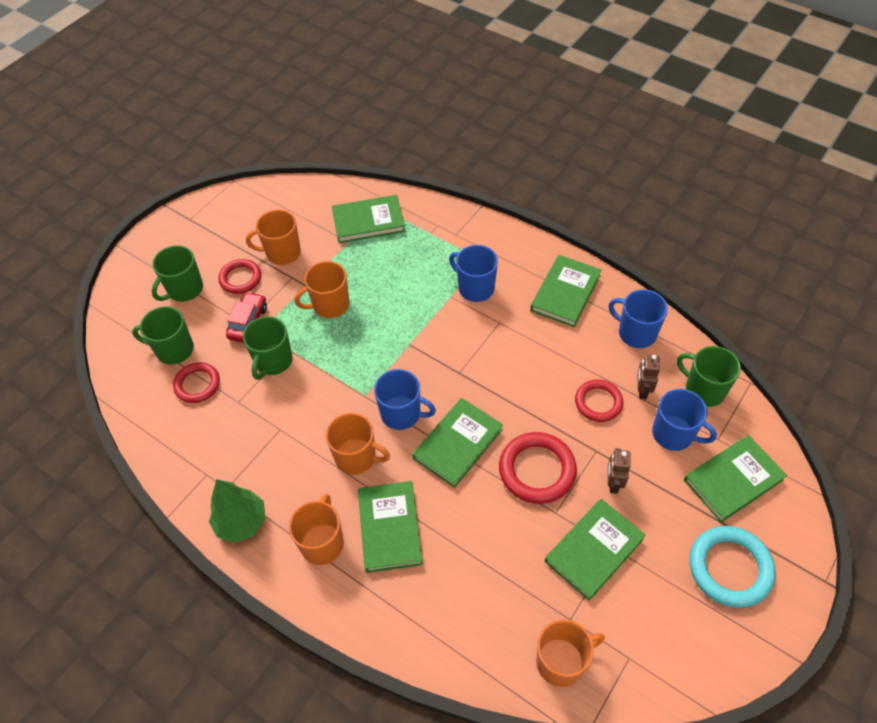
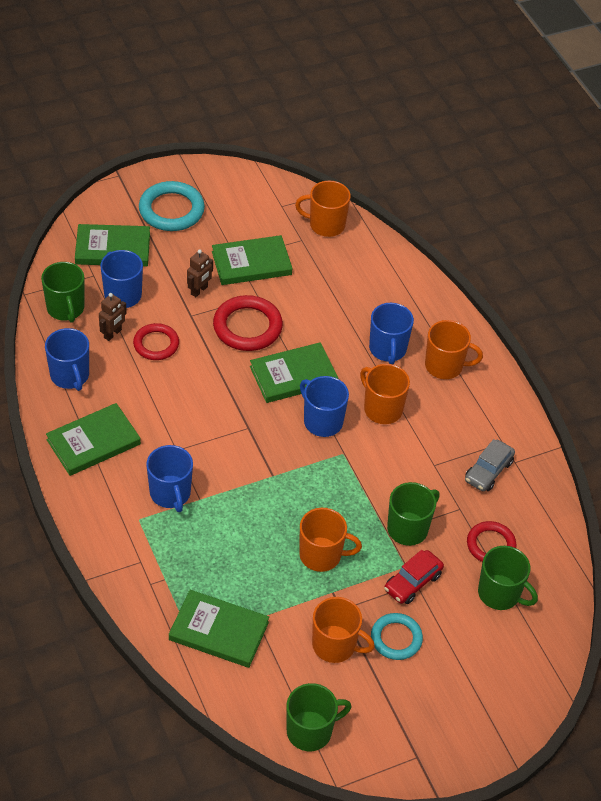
camera: 155 degrees left, 5 degrees down
(184, 289) = (461, 659): green mug -> green mug (310, 731)
(227, 450) = (488, 471): none -> grey car
(240, 278) = (396, 638): red ring -> turquoise ring
(241, 522) = (501, 411): green tree -> none
(322, 543) = (445, 366): orange mug -> orange mug turned 120 degrees counterclockwise
(389, 528) = (387, 349): green book -> blue mug

